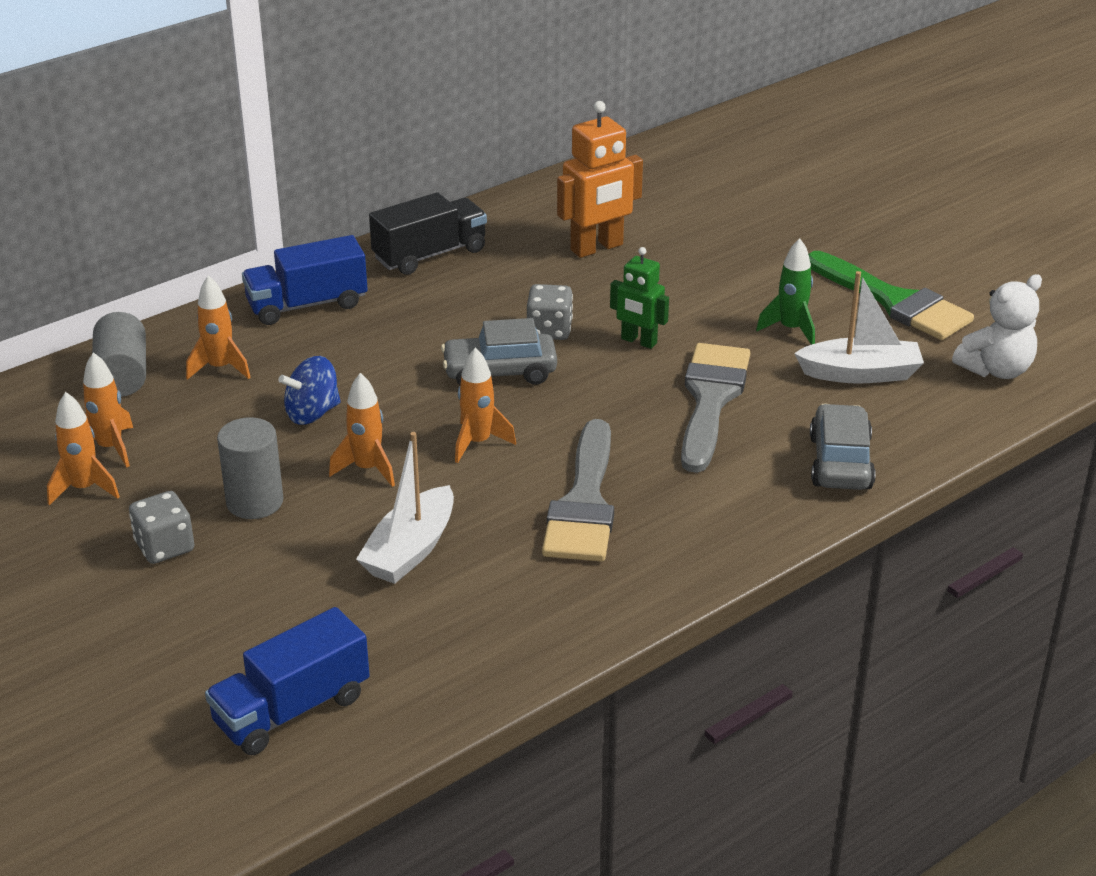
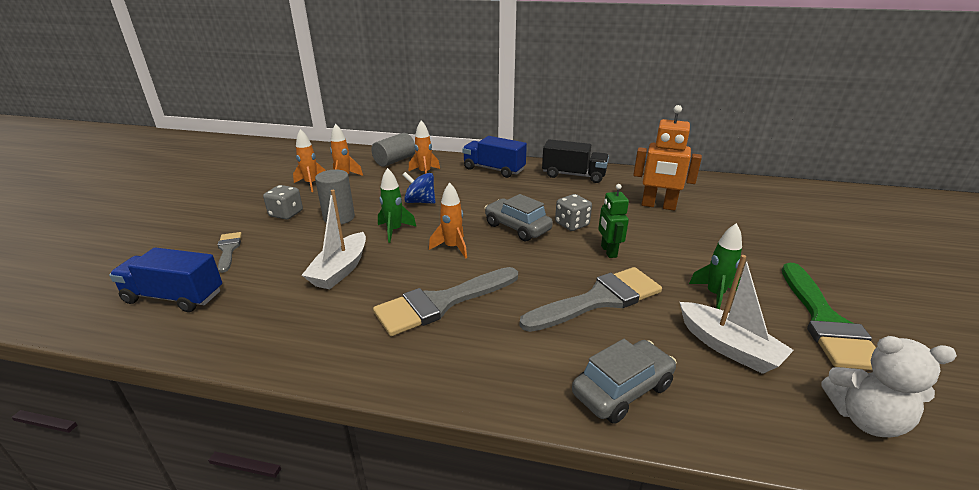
camera: 50 degrees right, 5 degrees down
(212, 632) = (228, 250): none -> grey brush
(367, 469) = (394, 231): orange rocket -> green rocket
(410, 550) = (340, 270): white boat -> white boat turned 60 degrees counterclockwise

